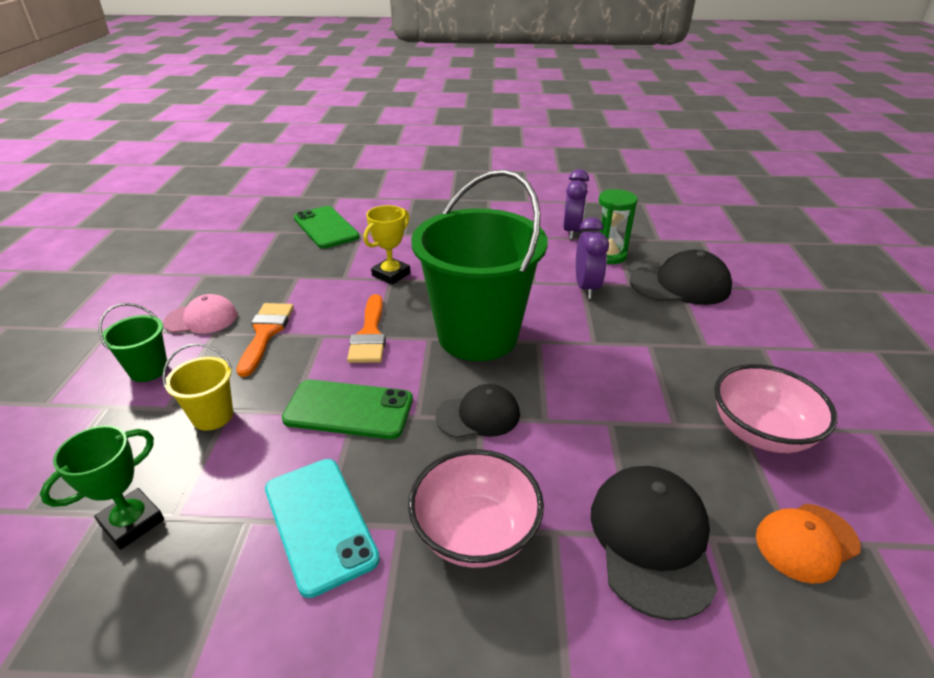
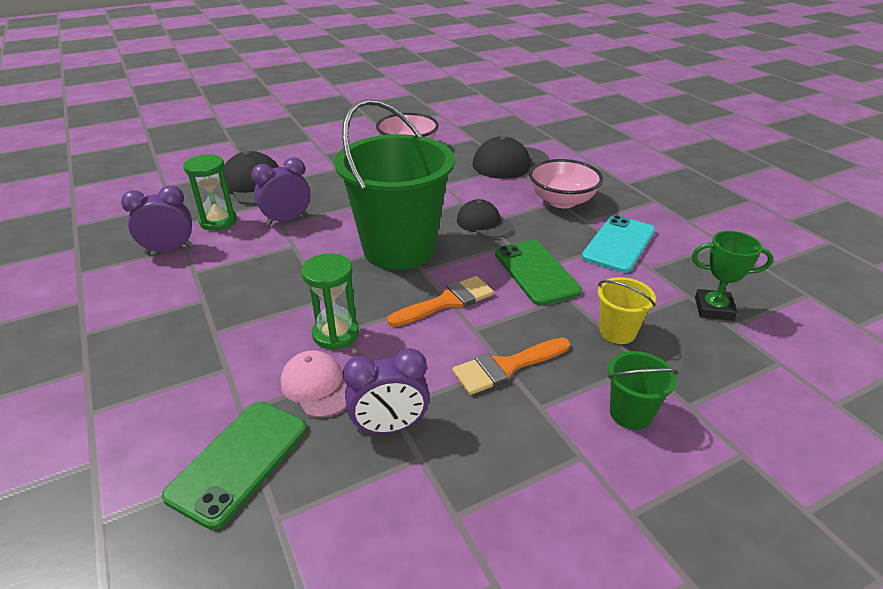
camera: 120 degrees left, 0 degrees up
(201, 319) = (533, 436): pink cap -> pink cap (317, 386)
(285, 272) = (389, 427): none -> purple clock
(391, 274) = (336, 334): yellow trophy -> green hourglass
(806, 542) = (470, 136): orange cap -> none

